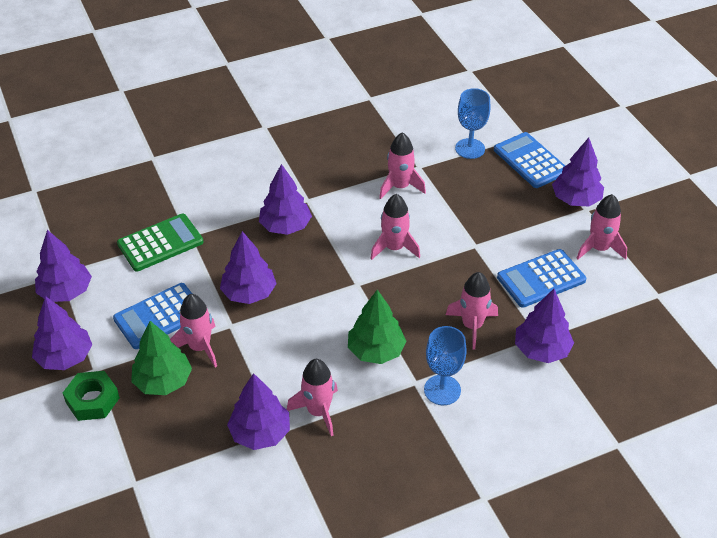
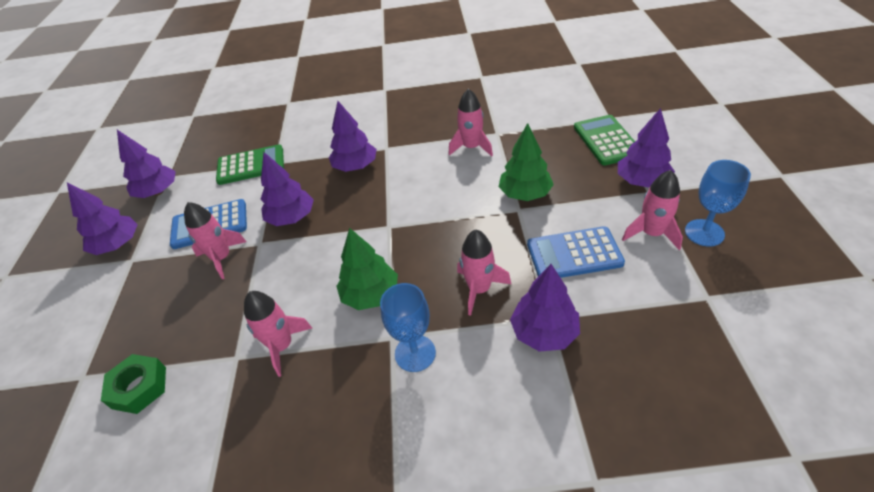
camera: 25 degrees right, 0 degrees up
(92, 400) = (109, 287): green nut -> green nut (139, 387)
(163, 381) = (173, 283): green tree -> green tree (525, 194)
(260, 433) = (217, 355): purple tree -> none
(394, 248) = (439, 199): pink rocket -> none
(470, 148) = (551, 124): blue goblet -> blue goblet (704, 233)
(530, 161) = (606, 140): blue calculator -> green calculator

